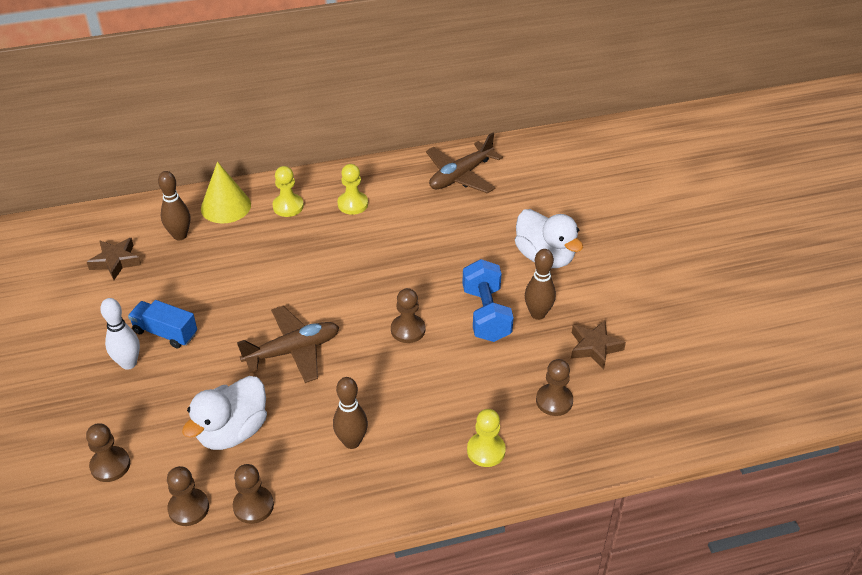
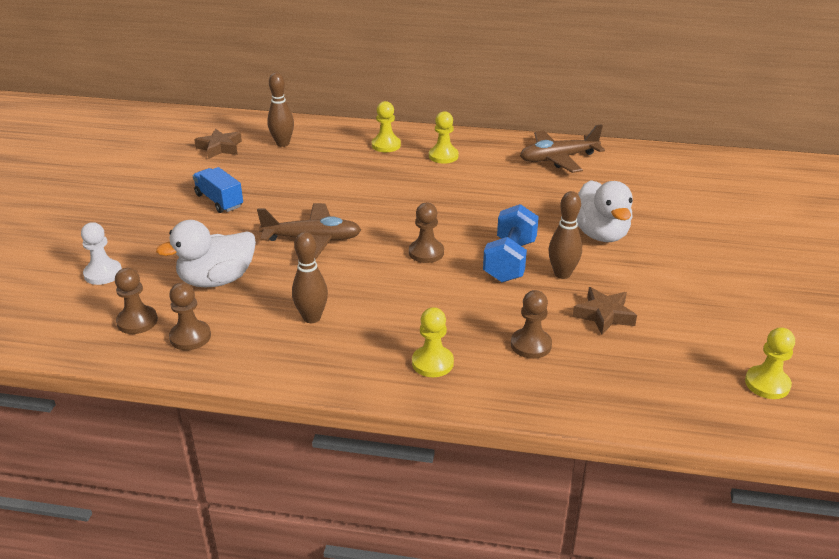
camera: 25 degrees right, 10 degrees down
(110, 465) = (103, 273): brown pawn -> white pawn
(128, 363) = (174, 212): white bowling pin -> none
(226, 206) = (334, 134): yellow cone -> none
(746, 372) = (767, 384): none -> yellow pawn

